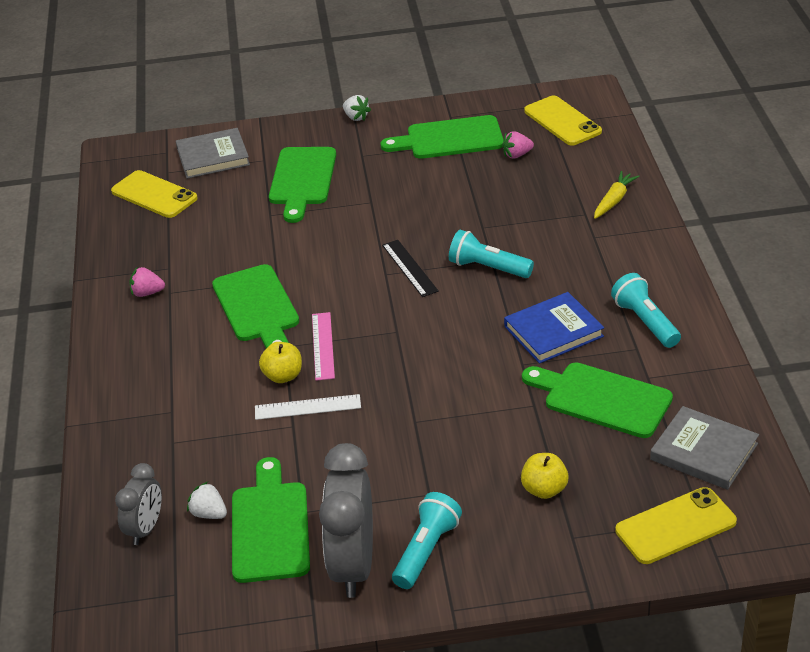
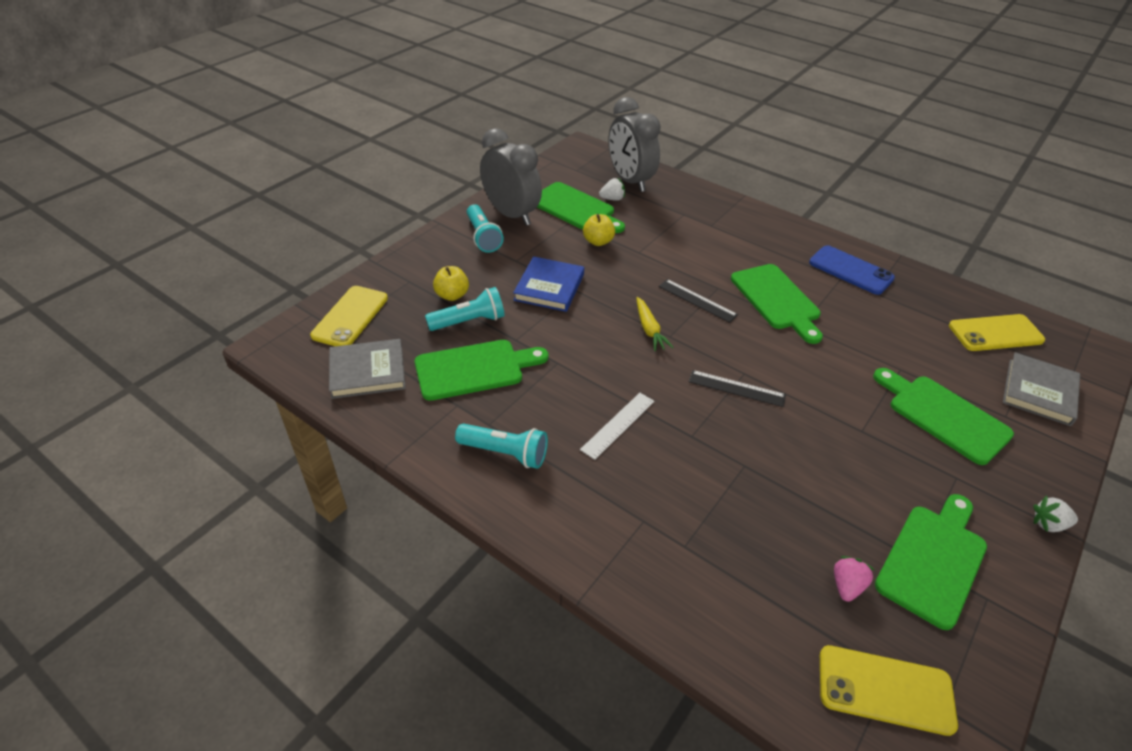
camera: 130 degrees right, 5 degrees up
(145, 529) = (630, 181): grey clock -> grey clock, size x1.78
(147, 293) = (850, 270): pink strawberry -> blue phone
(257, 307) = (777, 300): green cutting board -> green cutting board turned 135 degrees counterclockwise
(283, 376) = (688, 271): yellow apple -> yellow apple (598, 241)
(307, 407) = (647, 264): white ruler -> white ruler (618, 425)
(323, 346) = (697, 300): pink ruler -> black ruler
(488, 268) = (683, 426): turquoise flashlight -> turquoise flashlight (469, 321)
(553, 331) = (566, 400): blue book -> blue book (549, 287)
(614, 200) = (680, 586): yellow carrot -> yellow carrot (649, 329)

